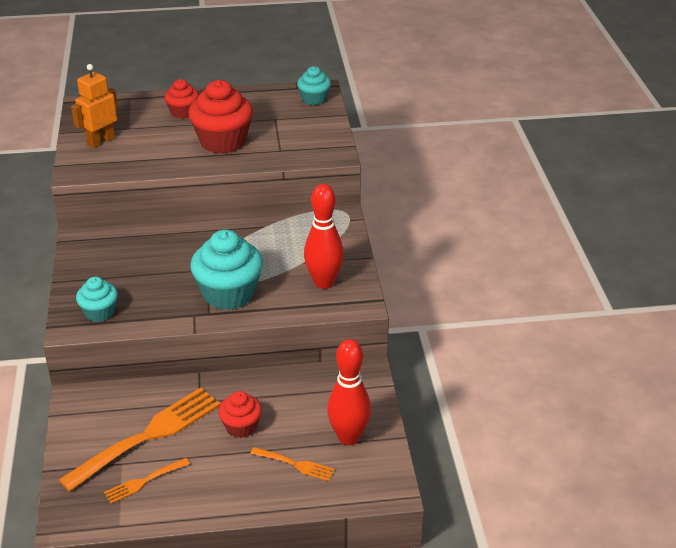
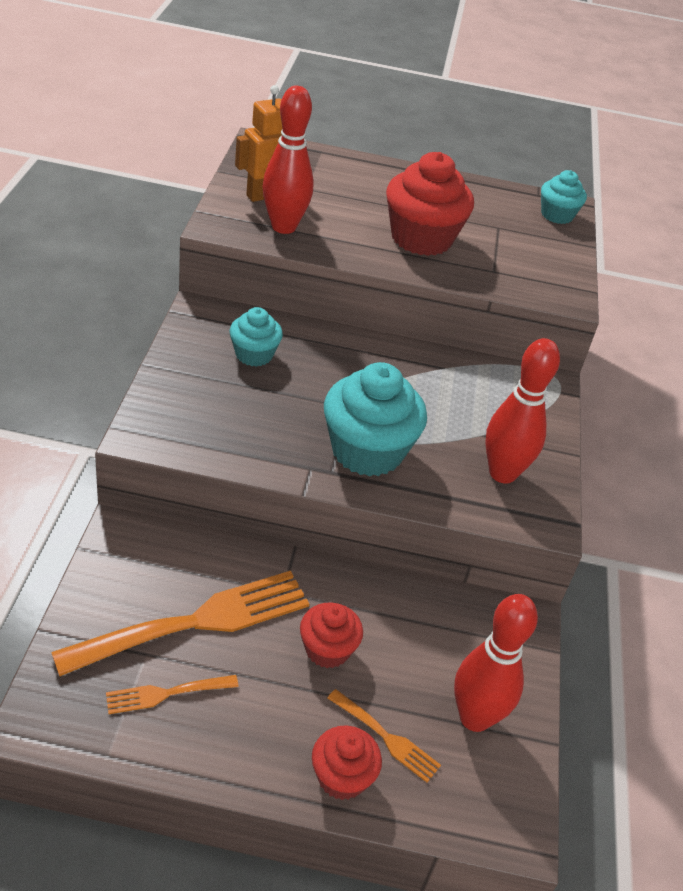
camera: 10 degrees right, 5 degrees up
(99, 312) = (186, 426): turquoise cupcake -> turquoise cupcake (254, 354)
(122, 160) = (283, 227): none -> red bowling pin
(183, 112) = (382, 187): red cupcake -> red cupcake (342, 777)

